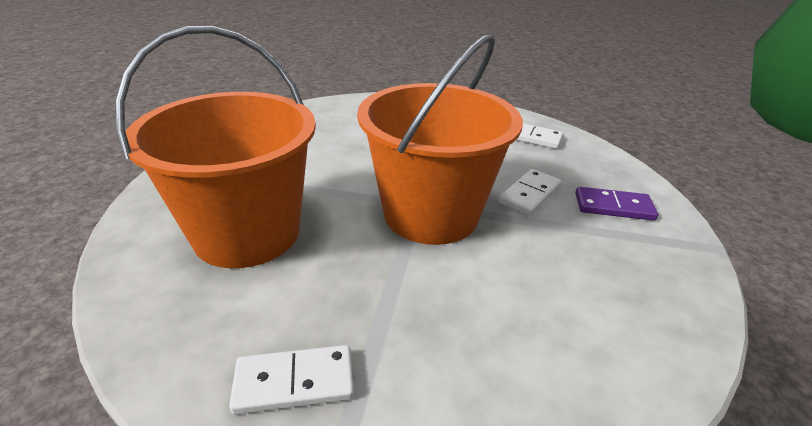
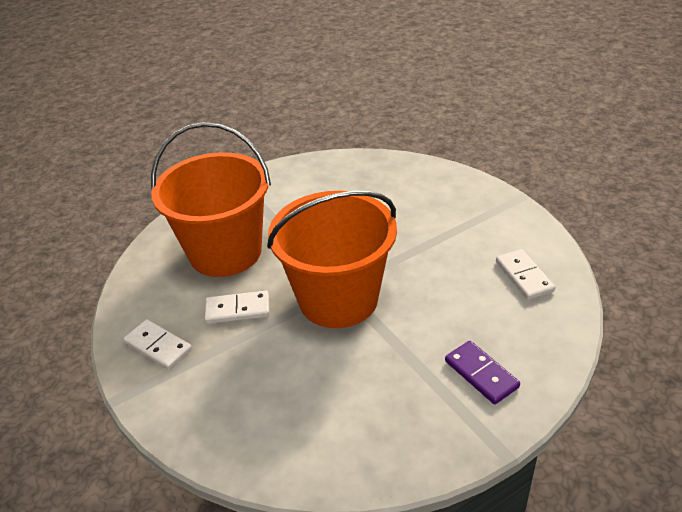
camera: 50 degrees right, 5 degrees up
(529, 194) = (430, 325): white domino -> white domino (238, 309)

